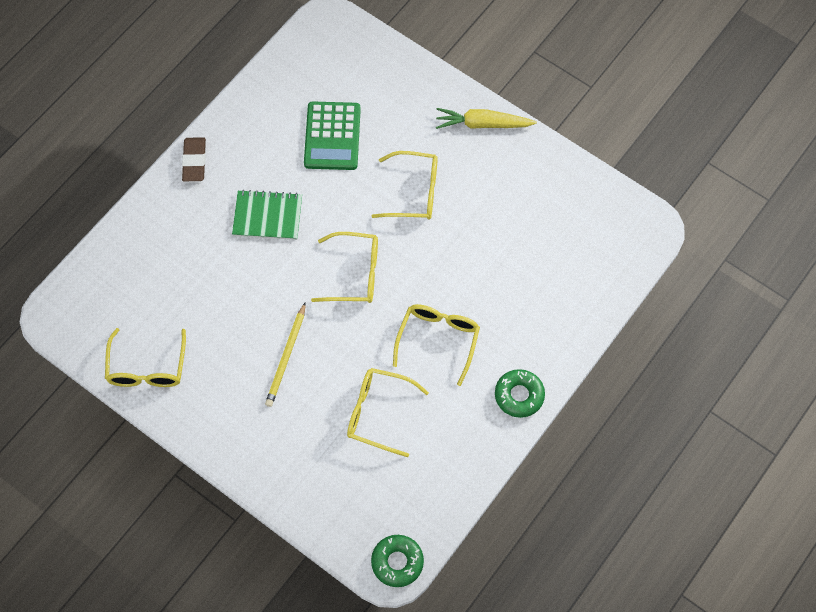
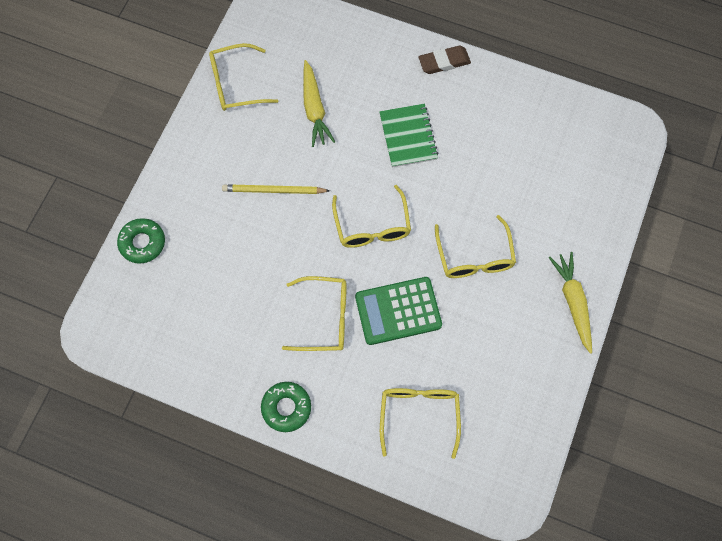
camera: 75 degrees right, 5 degrees up
(205, 296) = (314, 109): none -> yellow carrot
(332, 136) = (509, 168): green calculator -> green calculator (398, 311)
(378, 413) = (238, 283): yellow glasses -> yellow glasses (419, 414)
(397, 562) = (99, 336): green donut -> green donut (142, 243)

